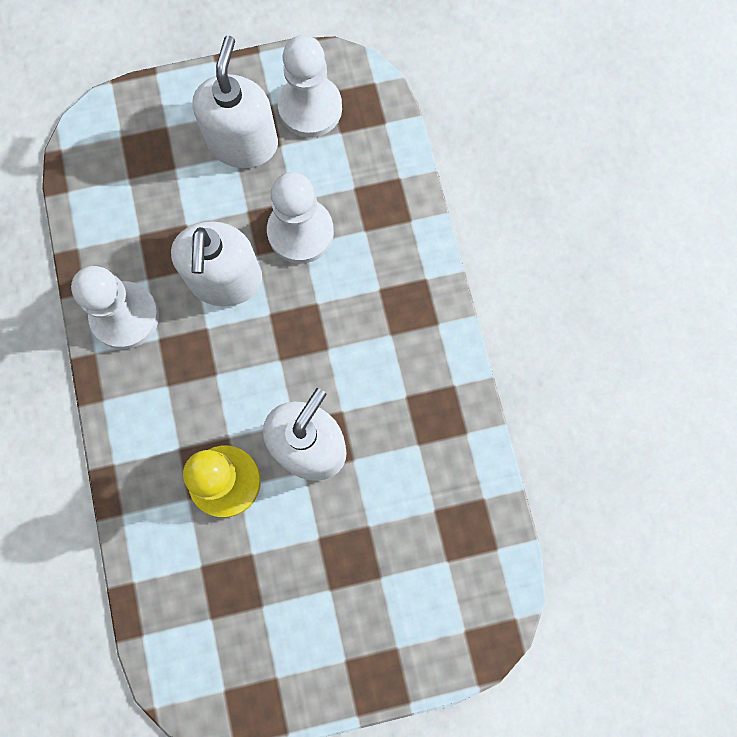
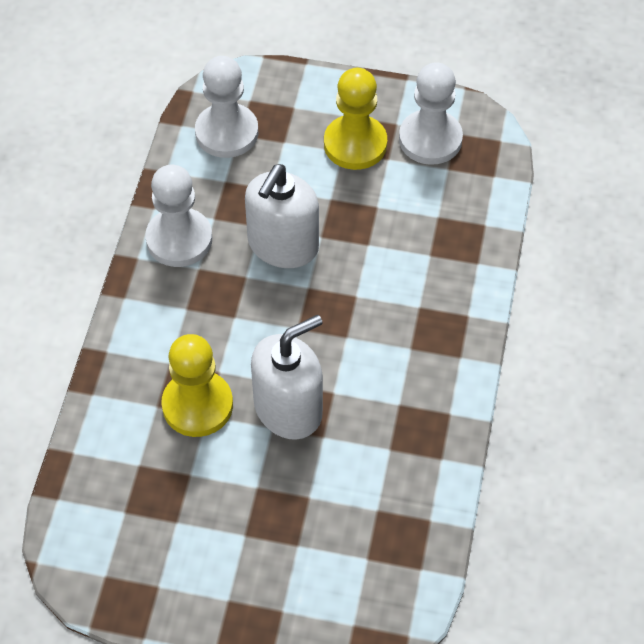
camera: 25 degrees right, 20 degrees down
(243, 143) = (355, 144): white soap dispenser -> yellow pawn
(300, 232) = (370, 233): white pawn -> white pawn (227, 133)

